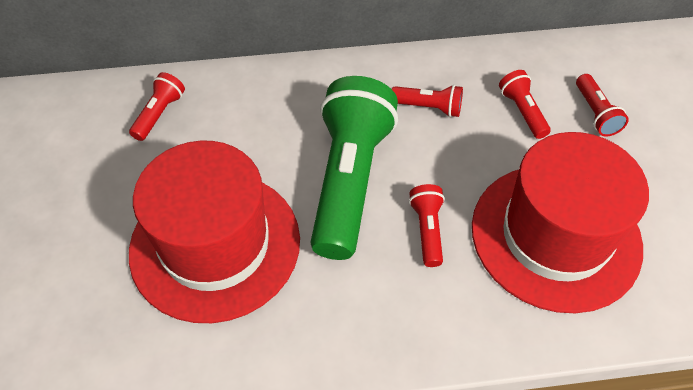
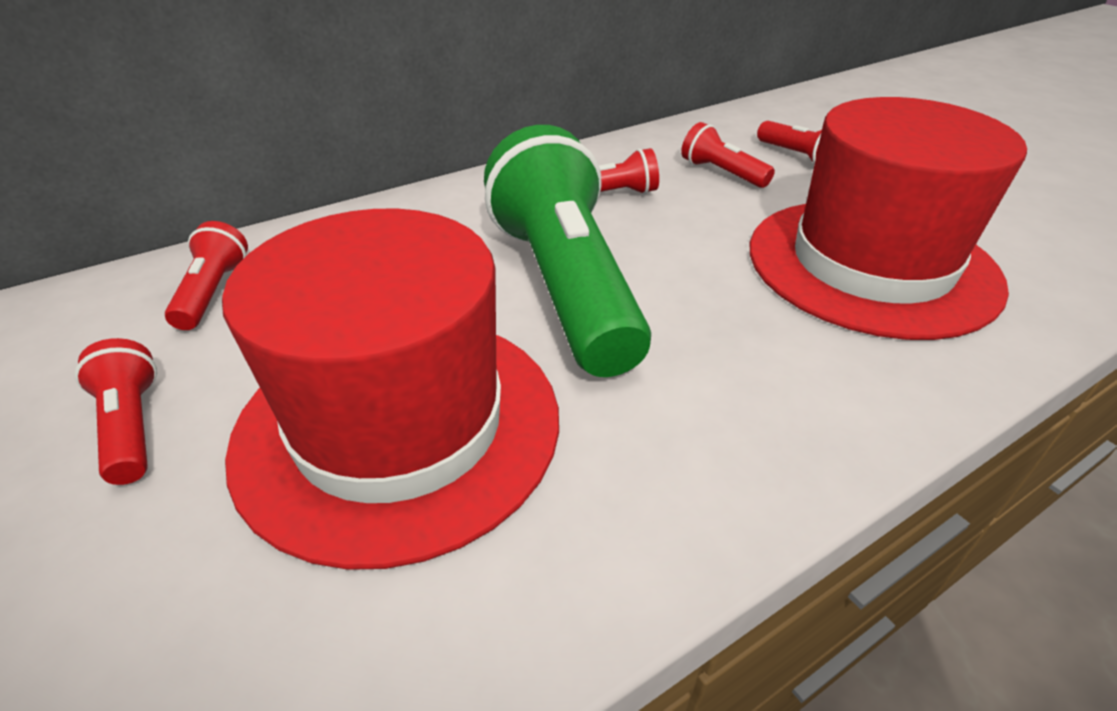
camera: 25 degrees left, 15 degrees down
(427, 230) = (714, 305): red flashlight -> red flashlight (132, 427)

